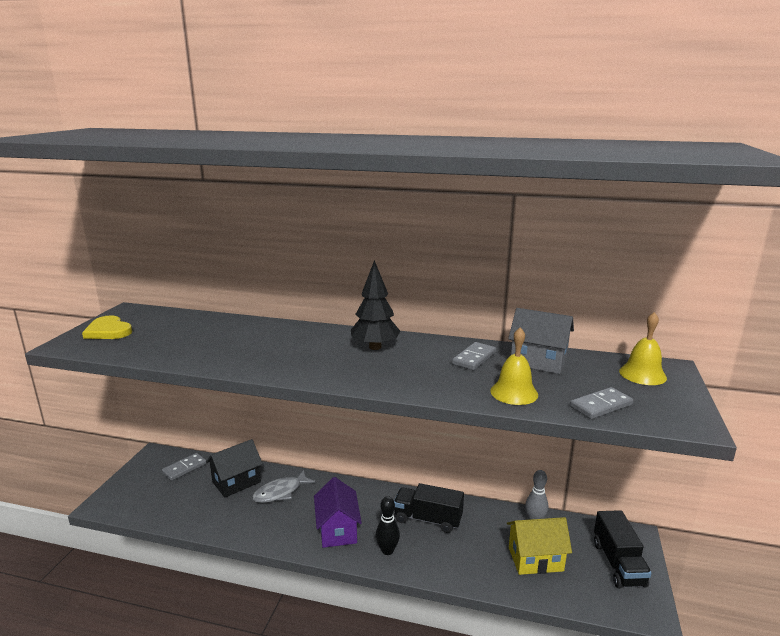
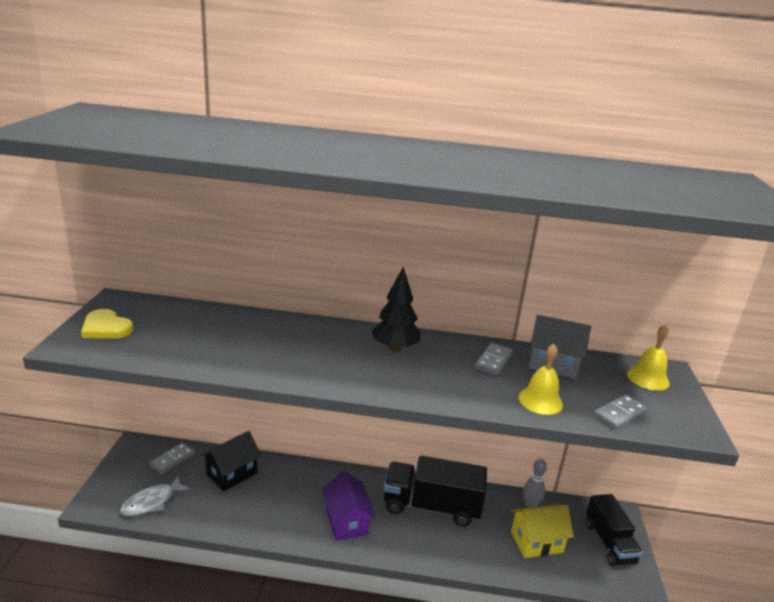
camera: 10 degrees left, 5 degrees up
(280, 492) = (280, 483): grey fish -> grey fish (152, 502)
(387, 550) = (399, 540): black bowling pin -> none
(428, 519) = (431, 506): black truck -> black truck, size x1.51

